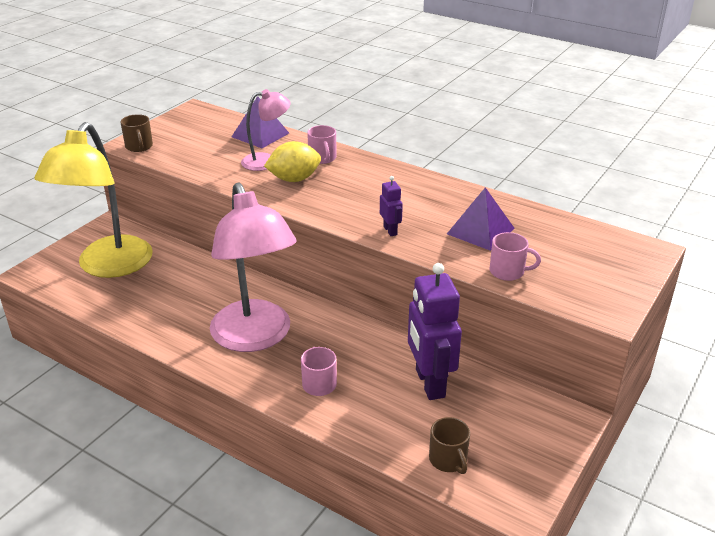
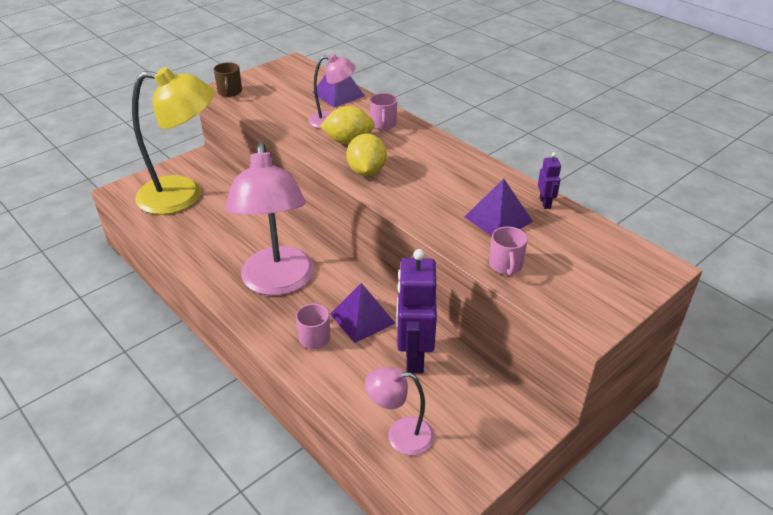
camera: 15 degrees right, 5 degrees up
(108, 267) = (183, 195): yellow lamp -> yellow lamp turned 120 degrees counterclockwise
(327, 205) = (366, 171): none -> yellow lemon
(360, 356) = (362, 318): none -> purple pyramid
(390, 230) = (412, 205): purple robot -> purple robot (545, 203)
(448, 460) = (400, 435): brown mug -> pink lamp
(508, 271) = (505, 265): pink mug -> pink mug turned 60 degrees clockwise

